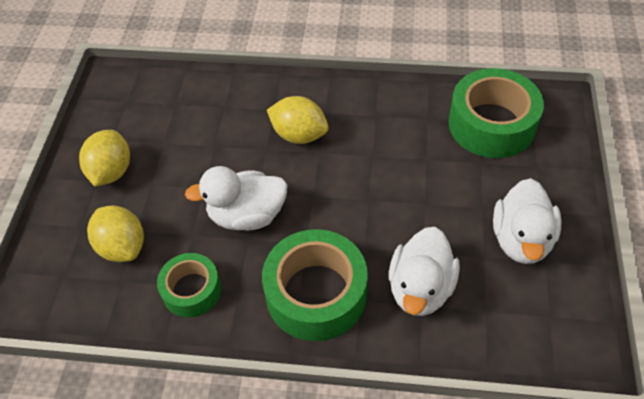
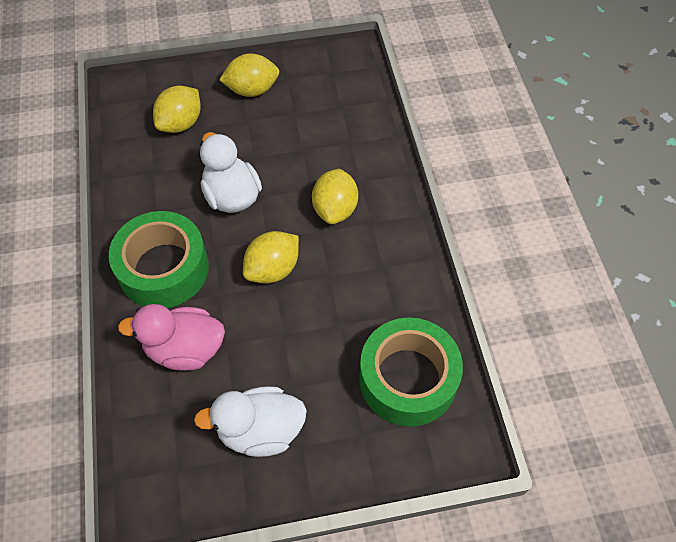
camera: 70 degrees right, 5 degrees up
(191, 290) = (150, 181): green tape -> none
(350, 197) = (273, 269): none -> yellow lemon
(420, 288) = (185, 349): white duck -> pink duck

